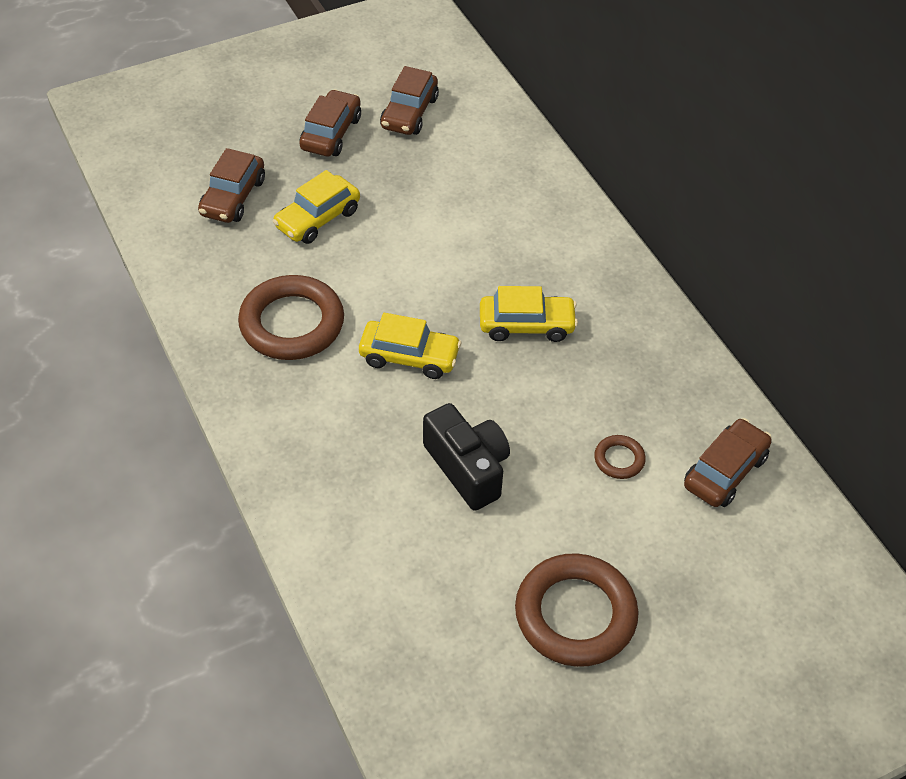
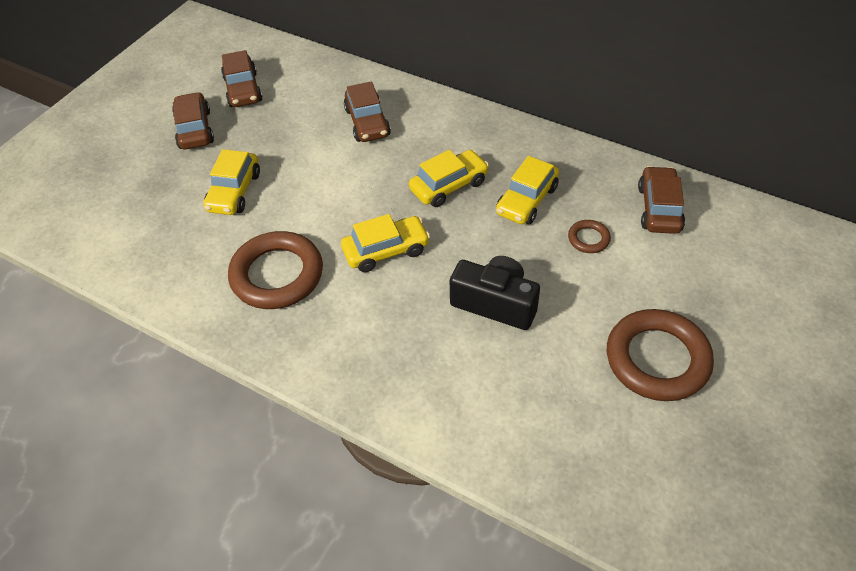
camera: 30 degrees left, 0 degrees up
(233, 197) = (153, 209): brown car -> brown car (367, 122)
(592, 384) = (526, 200): none -> yellow car

